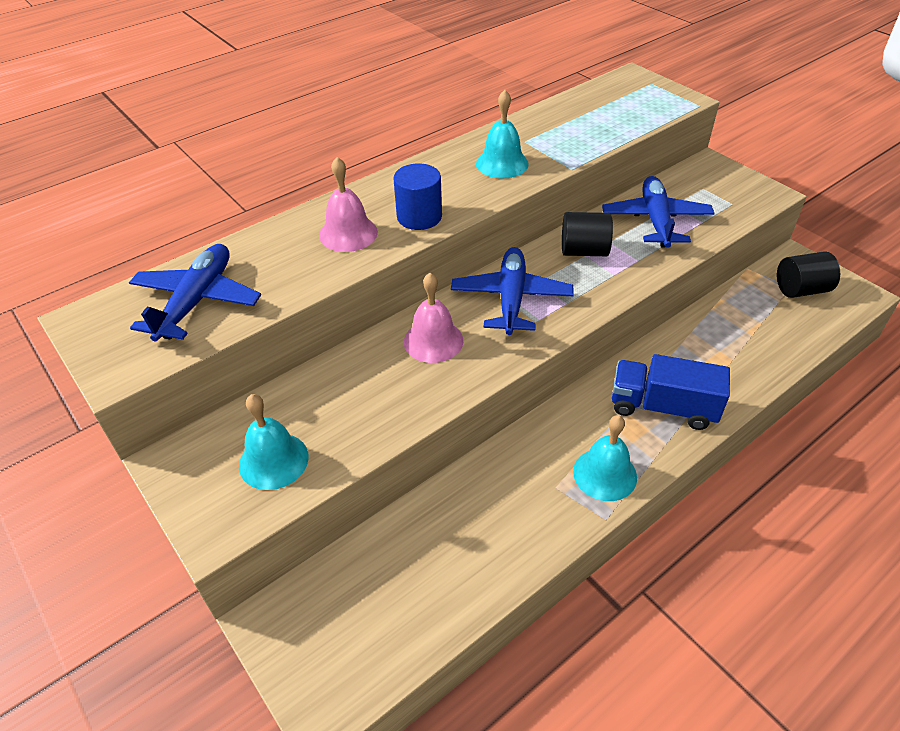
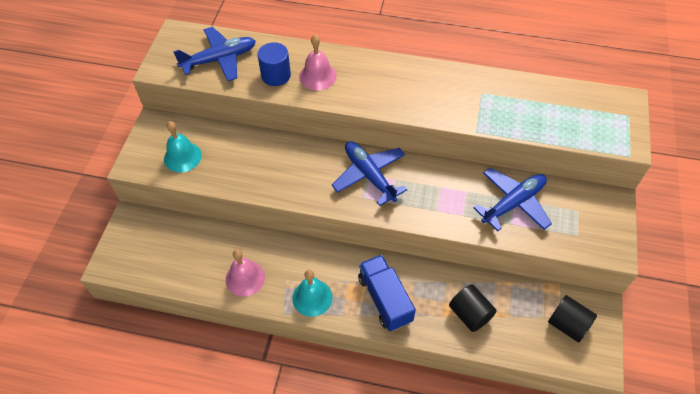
camera: 50 degrees right, 10 degrees up
(419, 217) = (359, 94): blue cylinder -> blue cylinder (276, 75)
(433, 341) = (306, 163): pink bell -> pink bell (245, 278)
(502, 163) = (446, 97): turquoise bell -> none
(511, 298) = (369, 175): blue plane -> blue plane turned 90 degrees counterclockwise
(584, 251) = (444, 184): black cylinder -> black cylinder (470, 314)

